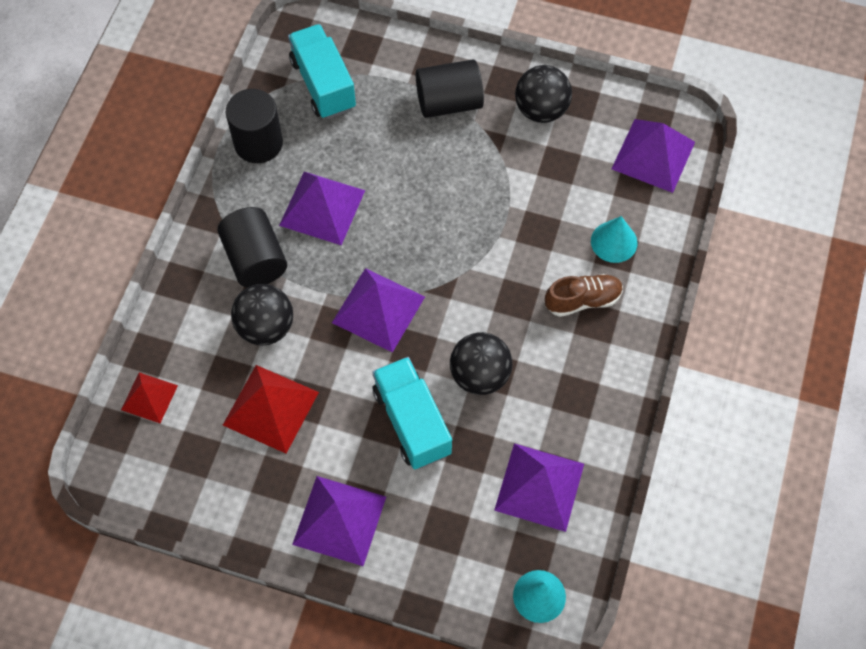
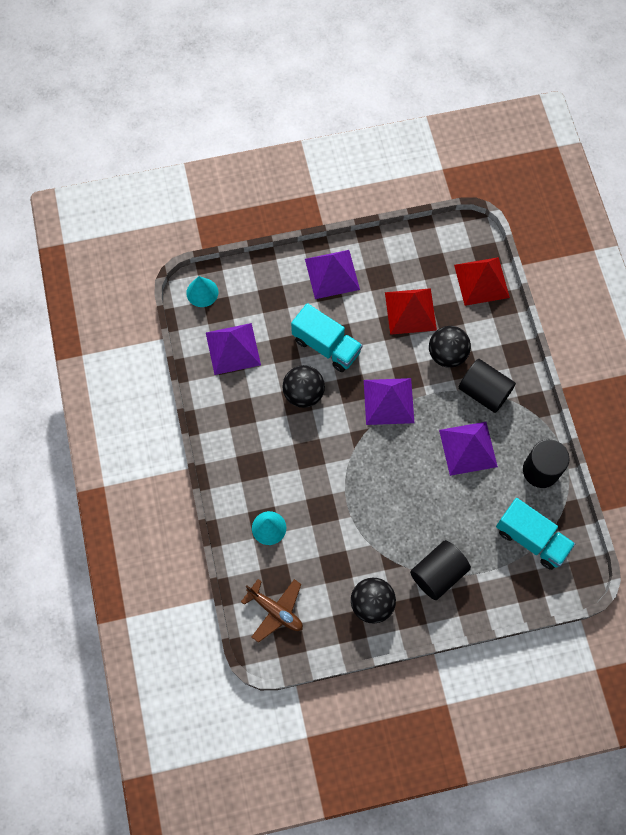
camera: 150 degrees right, 5 degrees up
(149, 397) = (481, 281): red pyramid -> red pyramid, size x1.66
(582, 300) = (267, 475): brown shoe -> none
(653, 155) = (275, 611): purple pyramid -> brown plane

